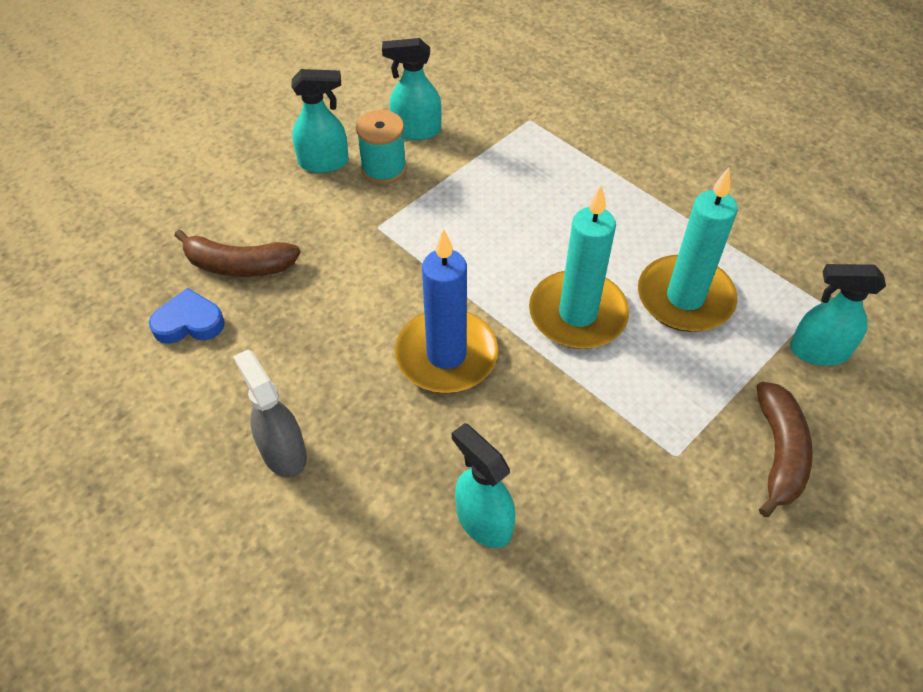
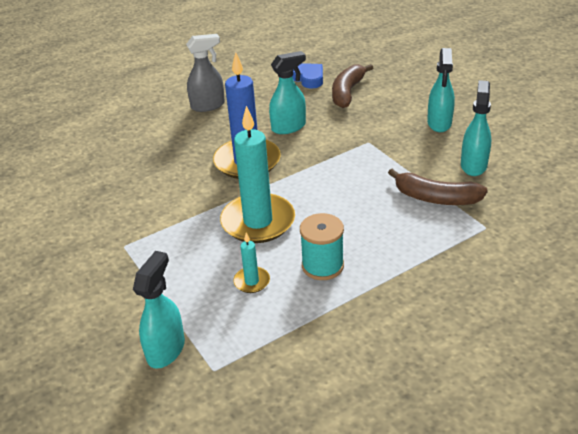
camera: 105 degrees right, 15 degrees down
(189, 322) = (308, 78): blue heart -> blue heart turned 45 degrees counterclockwise
(384, 168) = (429, 148): turquoise spool -> turquoise spool (322, 266)
(483, 521) = (129, 164): turquoise spray bottle -> turquoise spray bottle (289, 127)
(685, 298) = (252, 281): turquoise candle -> turquoise candle, size x0.45
(779, 452) = (96, 298): brown banana -> brown banana (436, 198)

